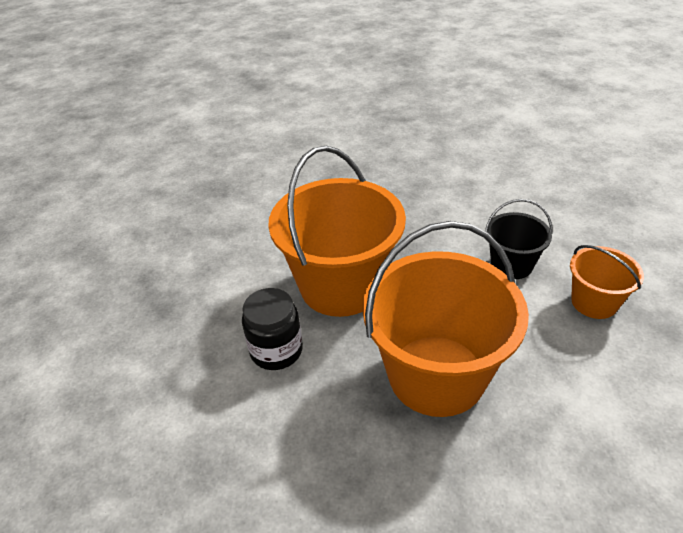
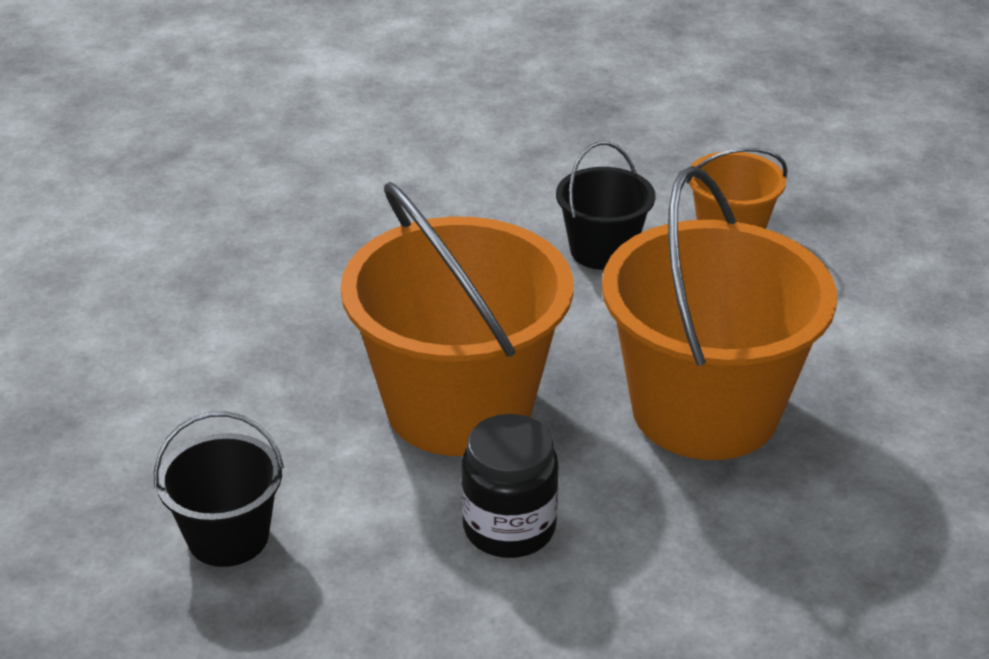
camera: 55 degrees left, 5 degrees down
(196, 270) = (228, 537): none -> black bucket

